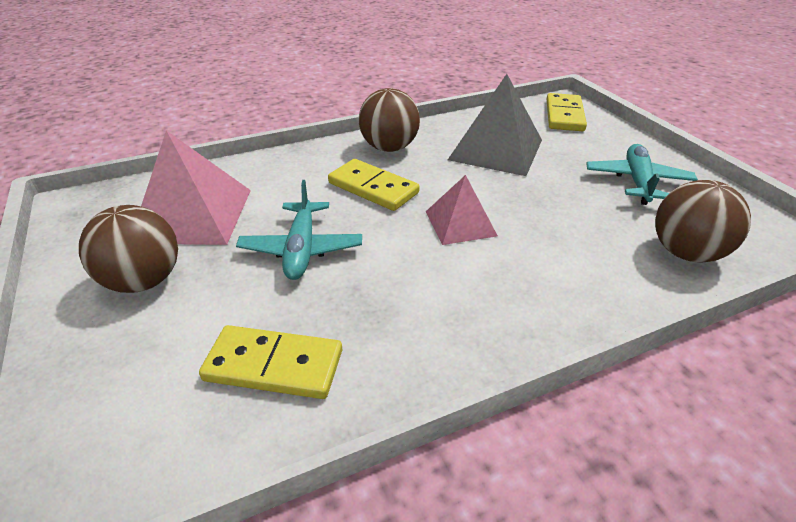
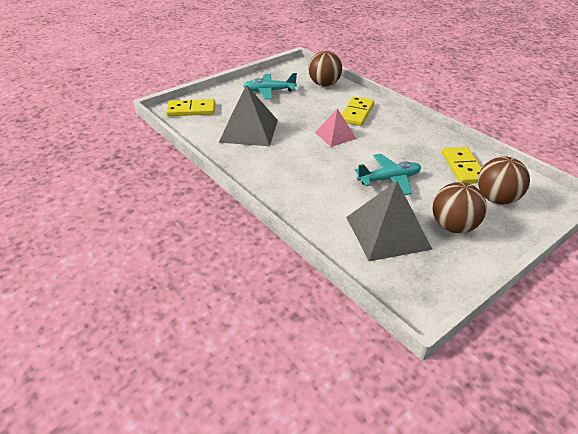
camera: 105 degrees left, 0 degrees up
(193, 215) = (387, 232): pink pyramid -> grey pyramid
(373, 188) = (316, 167): yellow domino -> yellow domino (356, 113)
(389, 148) = (262, 170): brown ball -> brown ball (496, 199)

